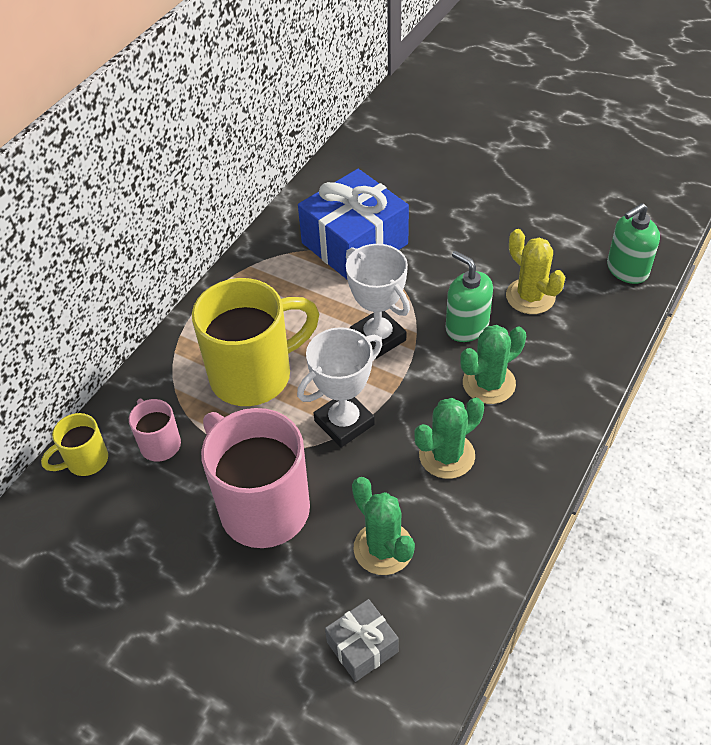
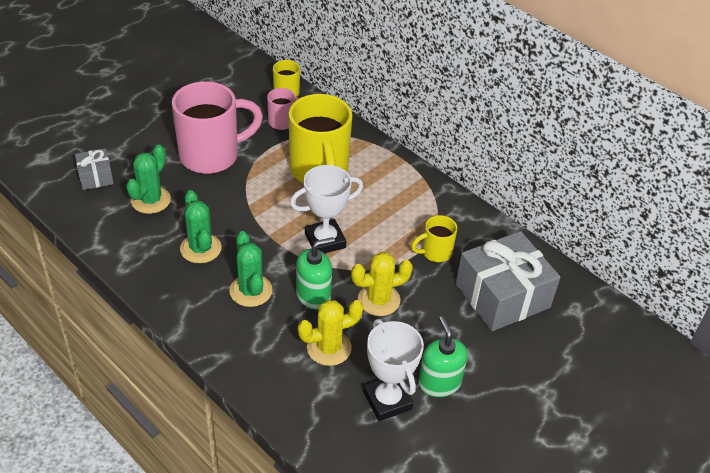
camera: 100 degrees right, 5 degrees down
(344, 422) = (256, 205): white trophy -> white trophy (387, 400)
(354, 243) = (435, 252): blue gift -> yellow mug
(383, 548) = (151, 200): green cactus -> green cactus turned 45 degrees counterclockwise
(393, 187) = (502, 295): none -> grey gift
(445, 273) = (379, 300): none -> yellow cactus
(627, 269) = (333, 434): green soap dispenser -> green soap dispenser (439, 383)

